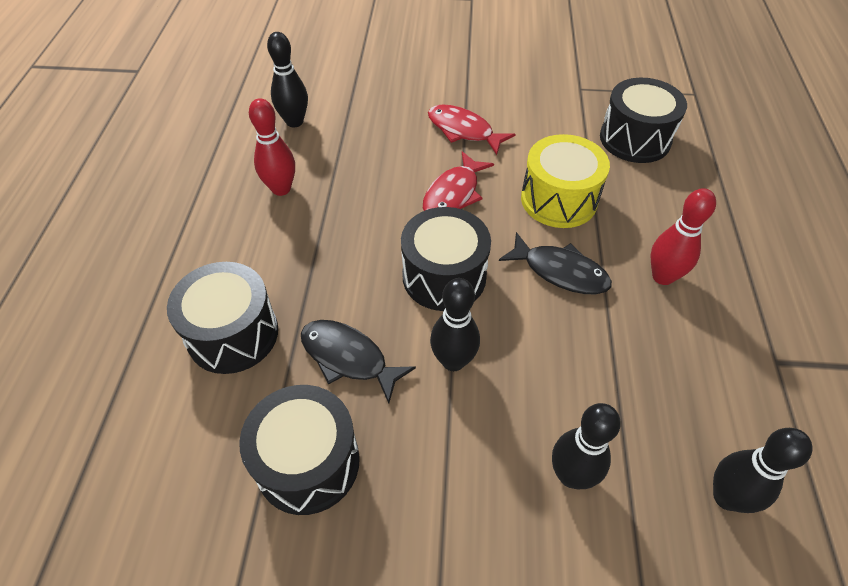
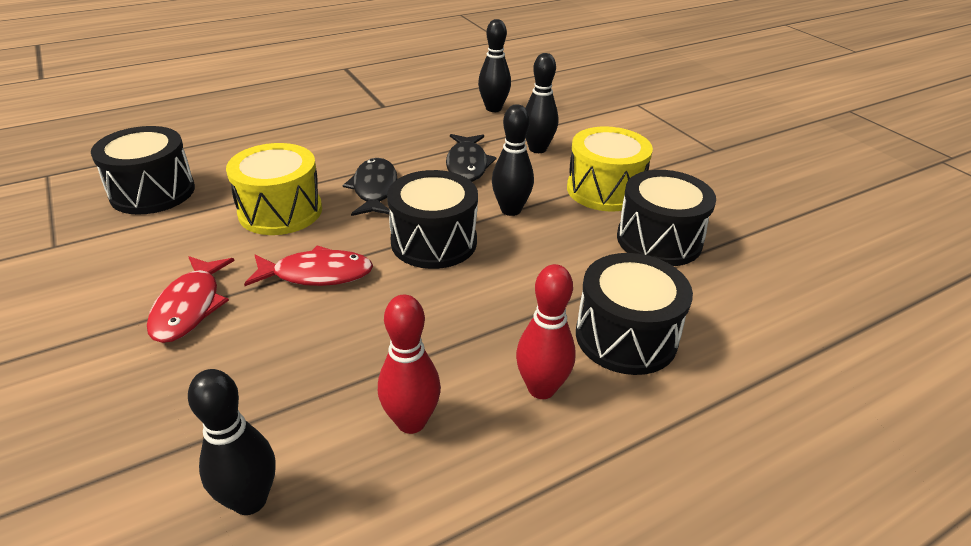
camera: 125 degrees left, 15 degrees down
(348, 358) = (566, 258): black fish -> black fish (467, 165)
(430, 483) = (604, 190): none -> yellow drum
(662, 276) = (341, 149): red bowling pin -> red bowling pin (541, 388)

